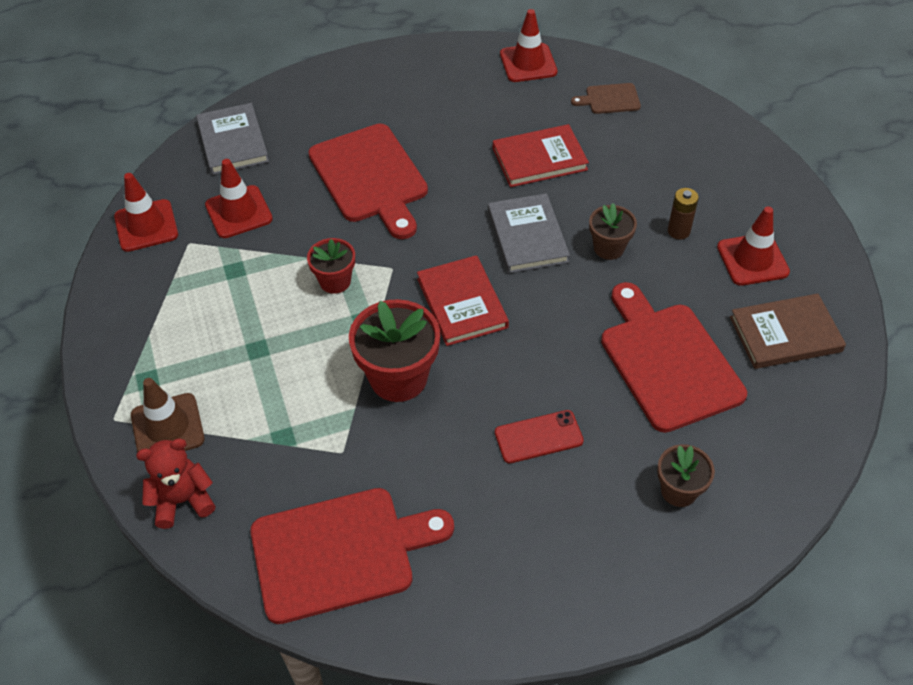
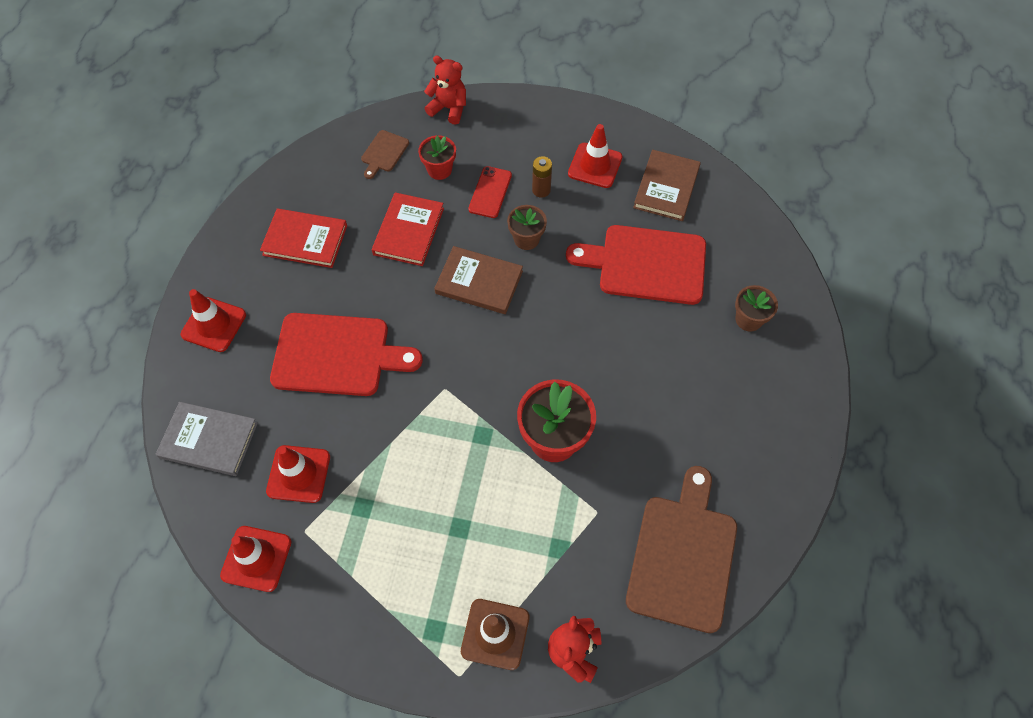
camera: 60 degrees left, 10 degrees up
(335, 281) = (429, 436): red flower pot -> red flower pot (439, 170)
(340, 552) = (682, 556): red cutting board -> brown cutting board
(462, 303) = (512, 359): red book -> red book (305, 240)
(527, 236) = (479, 282): grey book -> brown book
(528, 63) = (301, 180): red traffic cone -> red traffic cone (214, 324)
(538, 437) = (660, 376): red phone -> red phone (490, 192)
(707, 116) = (449, 108): none -> red teddy bear

